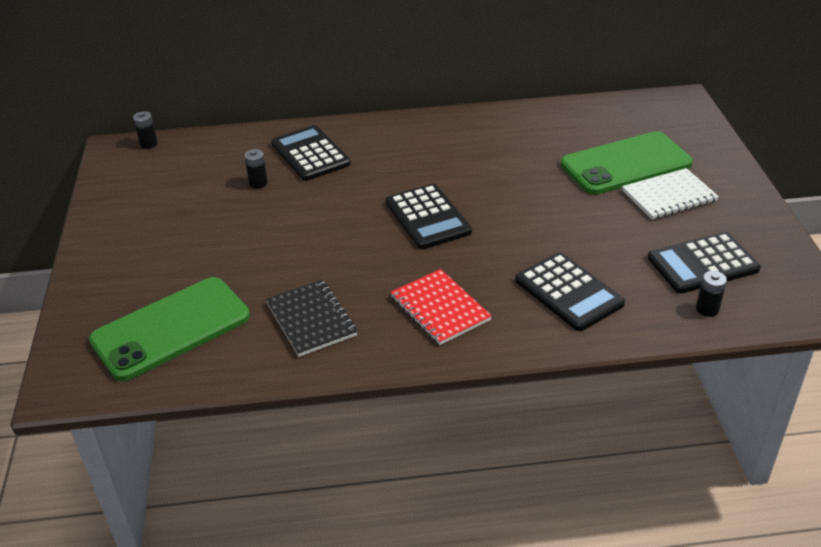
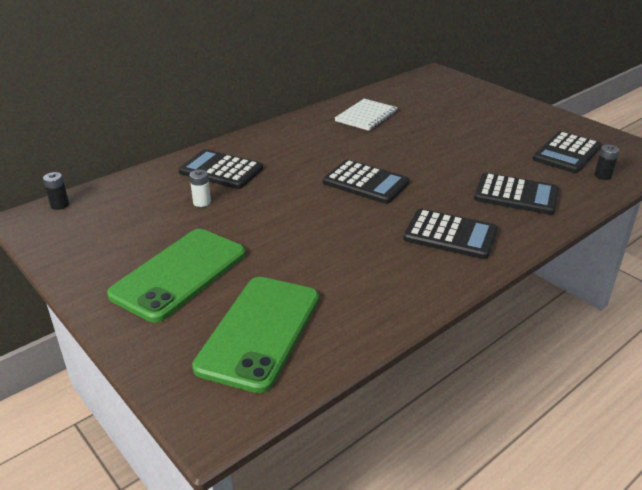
camera: 35 degrees left, 5 degrees down
(258, 183) = (202, 202): black battery -> white battery
(311, 319) = (368, 278): black notebook -> none
(440, 308) = (450, 235): red notebook -> black calculator
(626, 164) = (450, 114): green phone -> green phone (179, 274)
(669, 196) = (499, 124): white notebook -> white notebook (366, 116)

